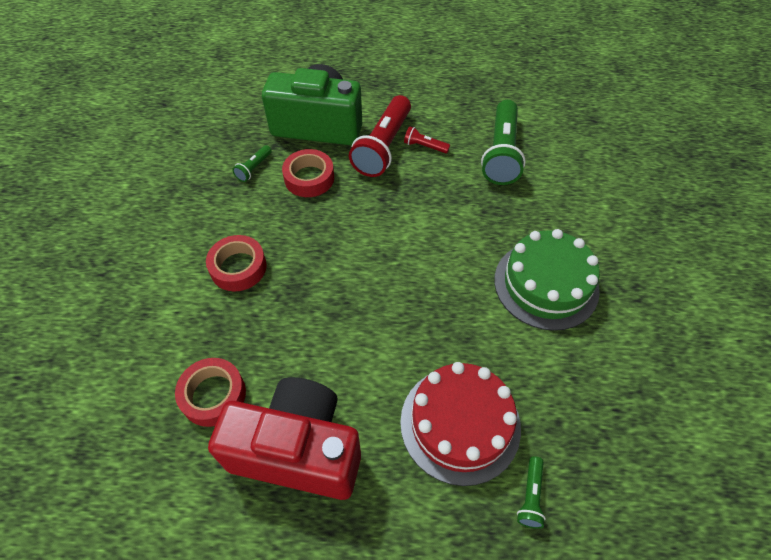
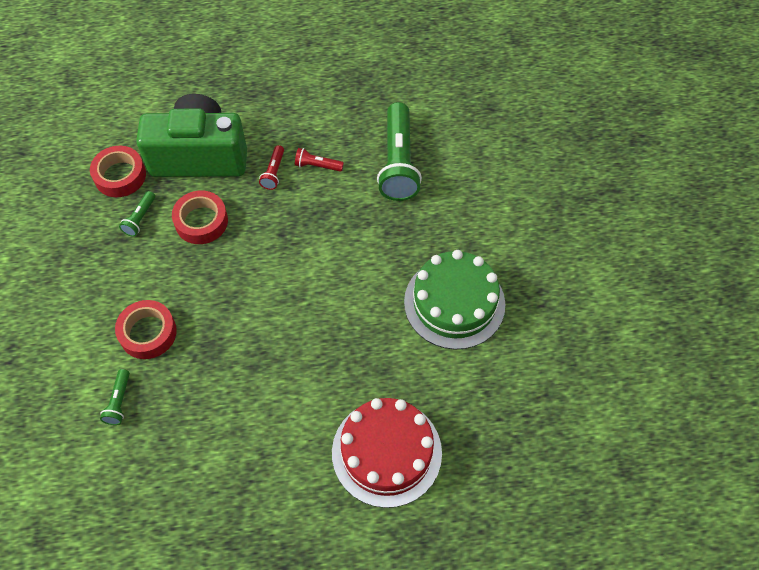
camera: 10 degrees left, 5 degrees up
(213, 395) = (152, 465): red tape -> red tape (120, 176)
(298, 450) = (242, 502): red camera -> none
(383, 147) = (274, 172): red flashlight -> red flashlight, size x0.45
(530, 496) = (455, 505): green flashlight -> green flashlight (119, 401)

